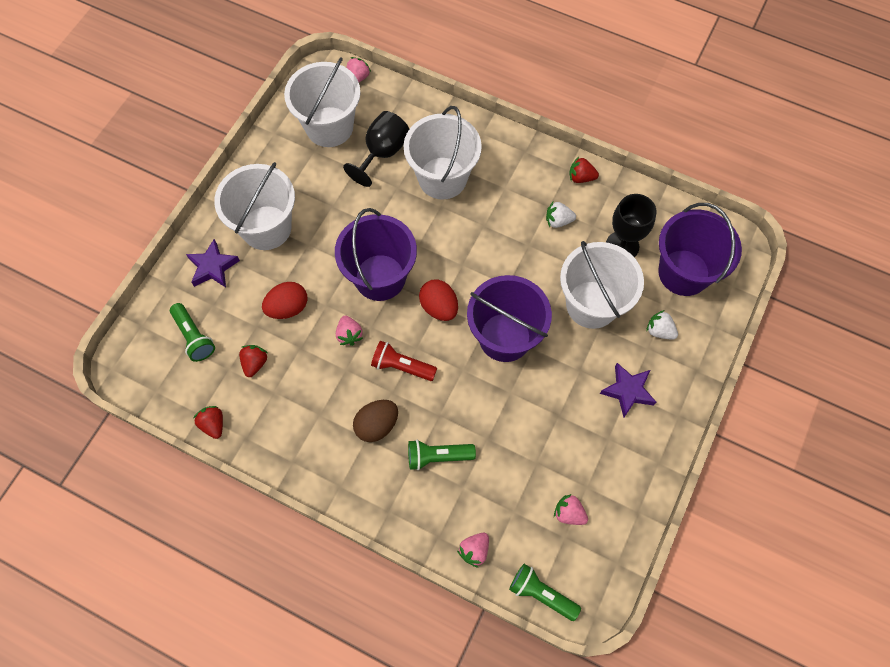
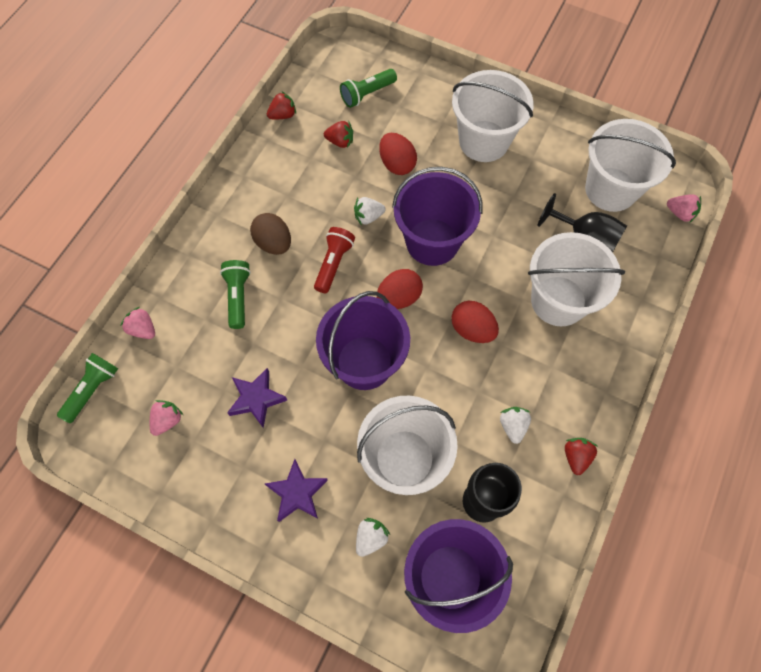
camera: 90 degrees right, 0 degrees up
(213, 267) = (438, 102): purple star -> purple star (256, 399)
(349, 335) = (368, 217): pink strawberry -> white strawberry
(471, 247) = (472, 329): none -> red egg

